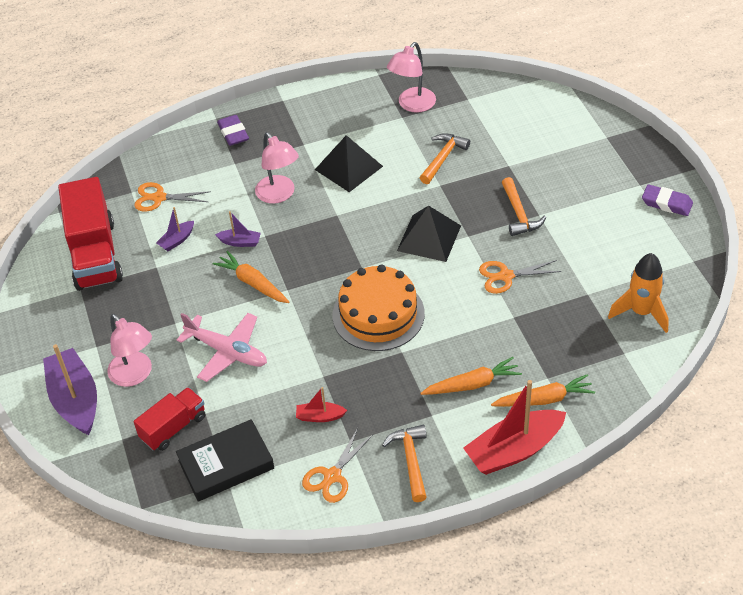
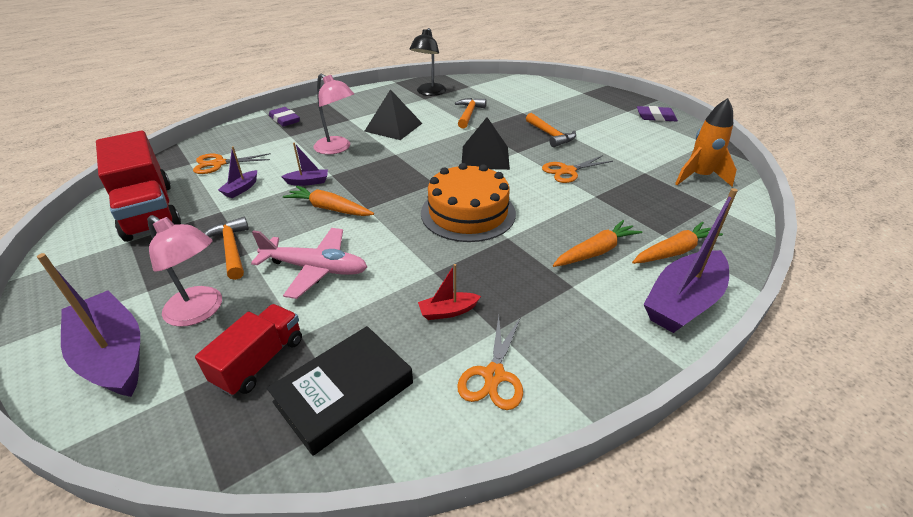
camera: 20 degrees left, 10 degrees down
(411, 460) = (579, 336): orange hammer -> orange hammer (231, 249)
(412, 105) = (429, 92): pink lamp -> black lamp
(514, 450) = (683, 302): red boat -> purple boat

